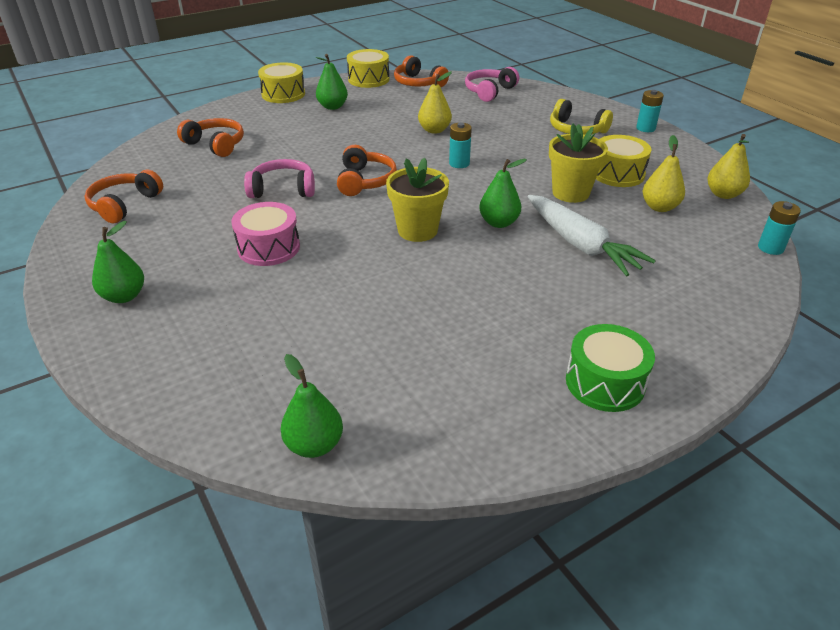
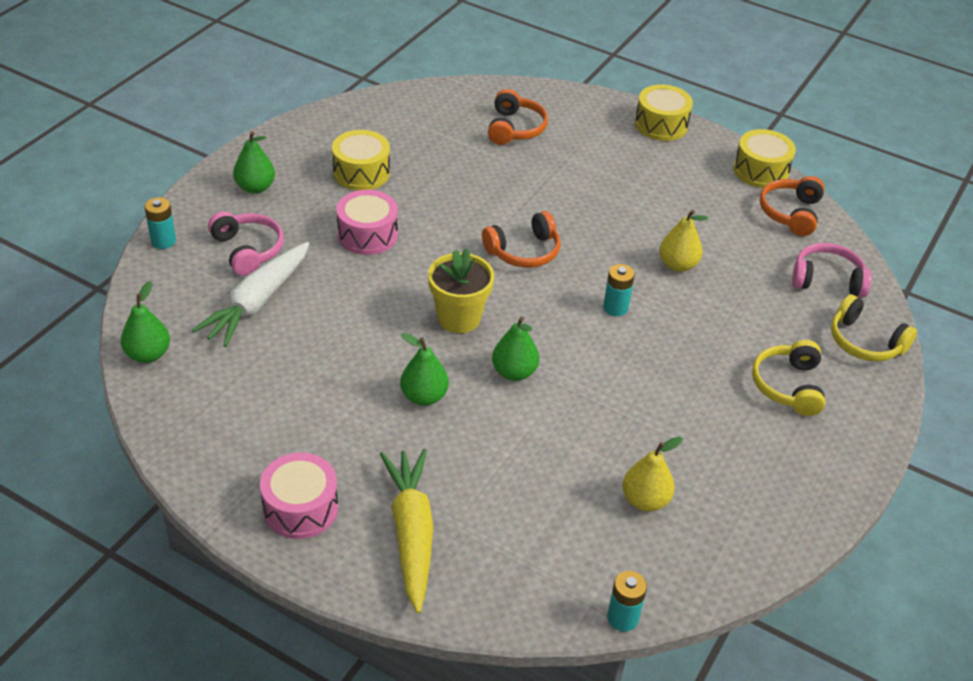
camera: 60 degrees right, 5 degrees up
(124, 205) = (374, 126): orange headphones -> none
(283, 189) = (467, 204): pink headphones -> pink headphones (248, 250)
(332, 107) = (664, 170): green pear -> green pear (424, 396)
(552, 98) = (864, 342): none -> yellow headphones
(570, 193) = (619, 415): yellow flower pot -> none
(581, 244) = (515, 446): white carrot -> white carrot (257, 302)
(605, 382) = (300, 508): green drum -> pink drum
(617, 174) = (699, 448): yellow drum -> yellow drum (361, 172)
(645, 128) = (855, 453): turquoise battery -> turquoise battery (163, 241)
(659, 323) = (411, 533): none -> yellow carrot
(723, 194) = (725, 559): yellow pear -> none

